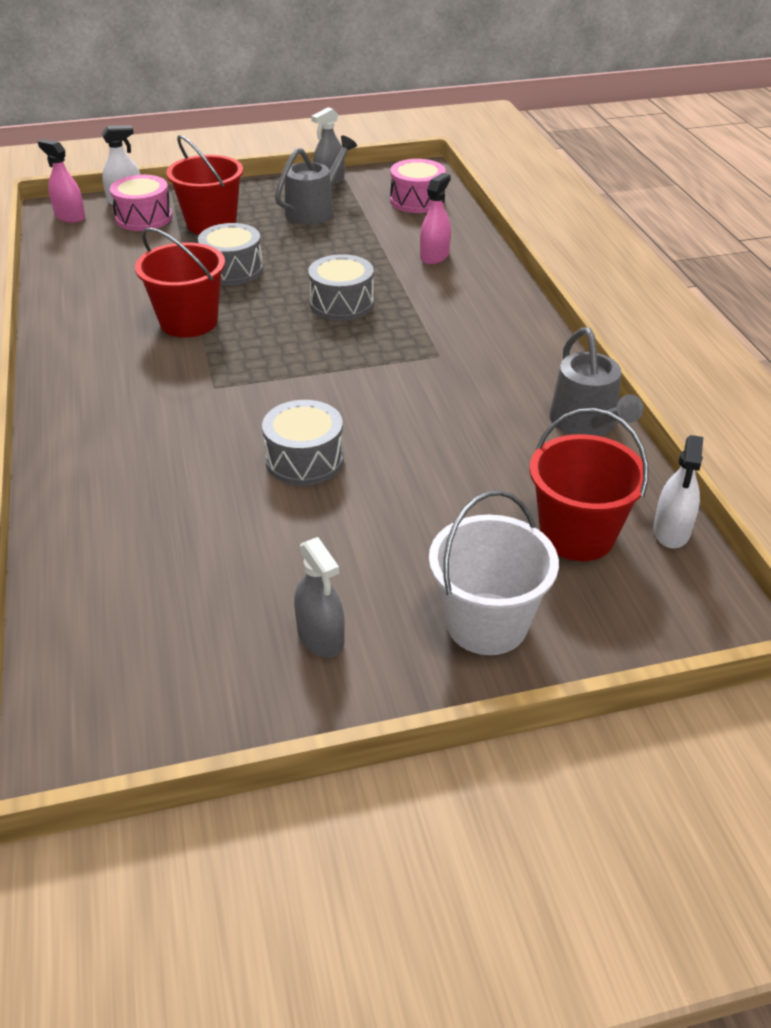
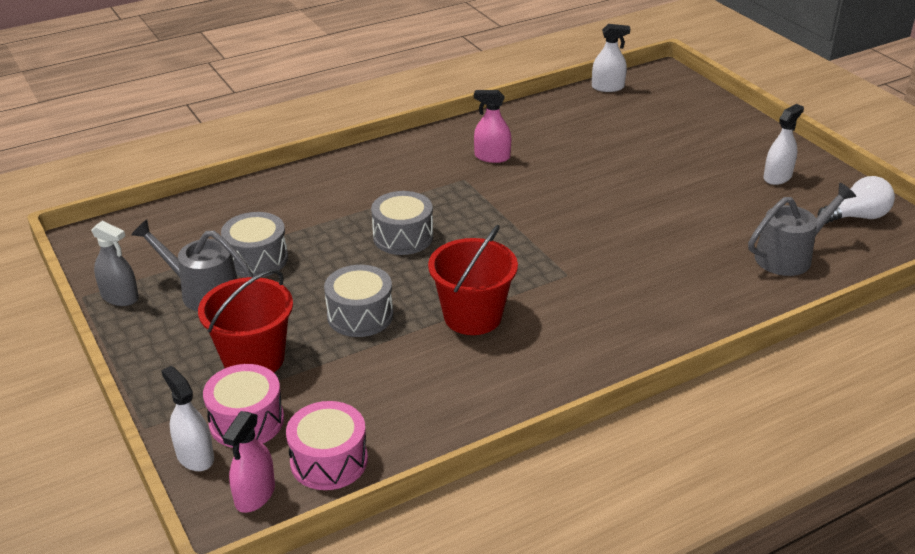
camera: 105 degrees left, 5 degrees down
(167, 688) = (857, 217): none -> white light bulb
(305, 460) = (630, 212): grey drum -> grey drum (257, 259)
(320, 637) = (777, 177): grey spray bottle -> white spray bottle
(417, 201) = (170, 230): pink drum -> pink drum (329, 461)
(434, 256) = (295, 203): pink spray bottle -> pink spray bottle (492, 157)
(486, 624) = (723, 131): white bucket -> none
(577, 535) = (632, 112): red bucket -> none
(587, 423) = (519, 116): grey watering can -> grey watering can (789, 256)

